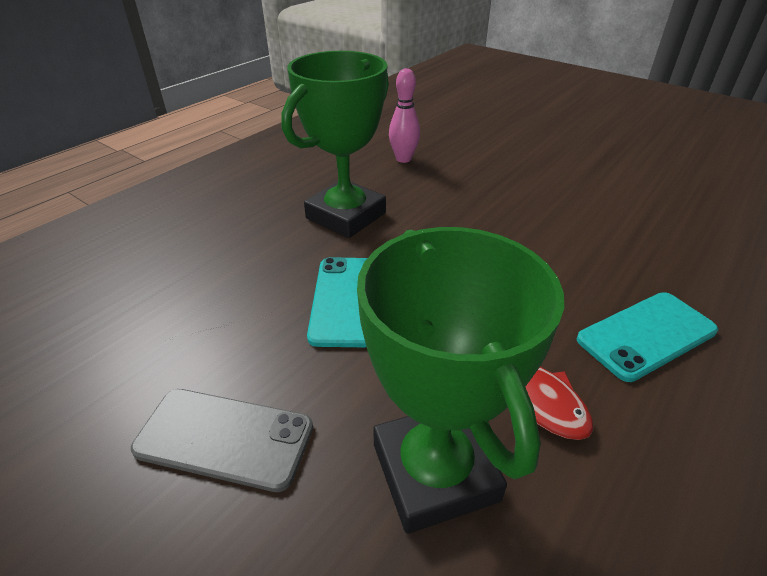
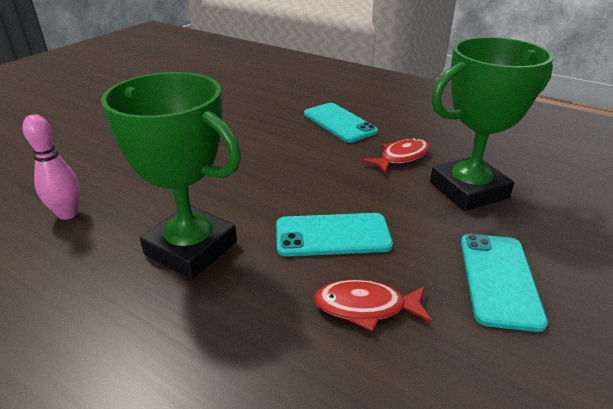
camera: 95 degrees left, 5 degrees down
(225, 438) = (498, 279): grey phone -> turquoise phone
(234, 312) = (366, 307): none -> red fish

